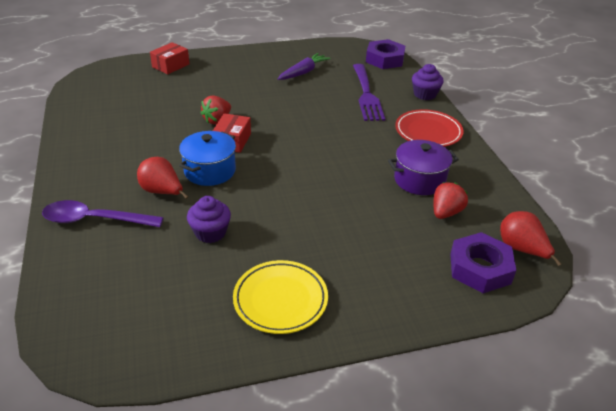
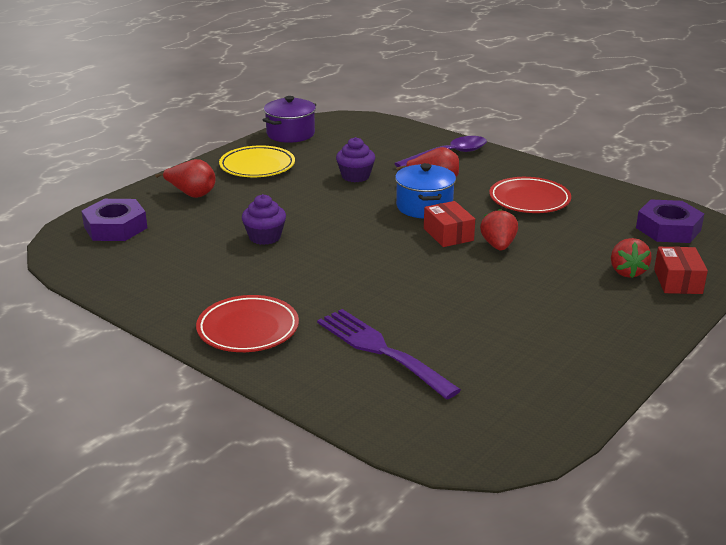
camera: 145 degrees right, 10 degrees down
(133, 142) = (529, 200): none -> red plate
(303, 72) = (512, 348): purple carrot -> none
(385, 59) = (433, 438): purple nut -> purple nut (668, 229)
(419, 180) = (217, 272): purple pot -> purple pot (290, 134)
(425, 94) = (300, 389): purple cupcake -> purple cupcake (265, 237)
(446, 212) = (169, 254): red strawberry -> red strawberry (627, 272)
(521, 249) = (80, 252): red pear -> red pear (191, 194)

